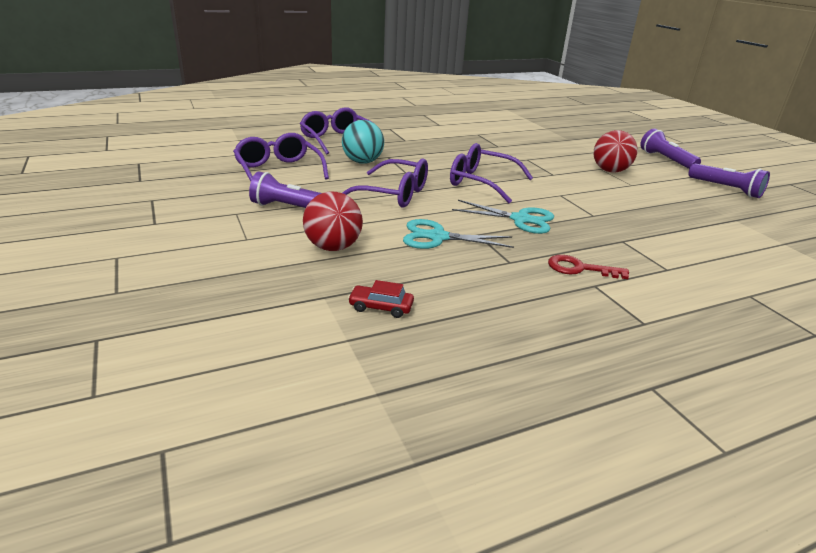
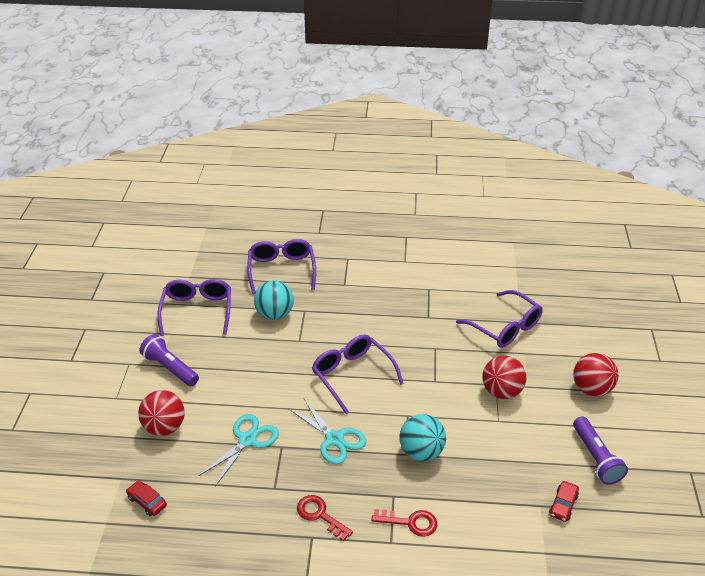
camera: 30 degrees right, 10 degrees up
(394, 194) = (261, 372): purple glasses -> purple glasses (505, 327)
(438, 237) = (247, 440): turquoise scissors -> turquoise scissors turned 90 degrees clockwise
(603, 211) = (421, 452): none -> turquoise ball
(662, 253) = (410, 522): none -> red key
(666, 160) = (591, 389): purple flashlight -> red ball
(748, 216) = (563, 505): none -> red car

